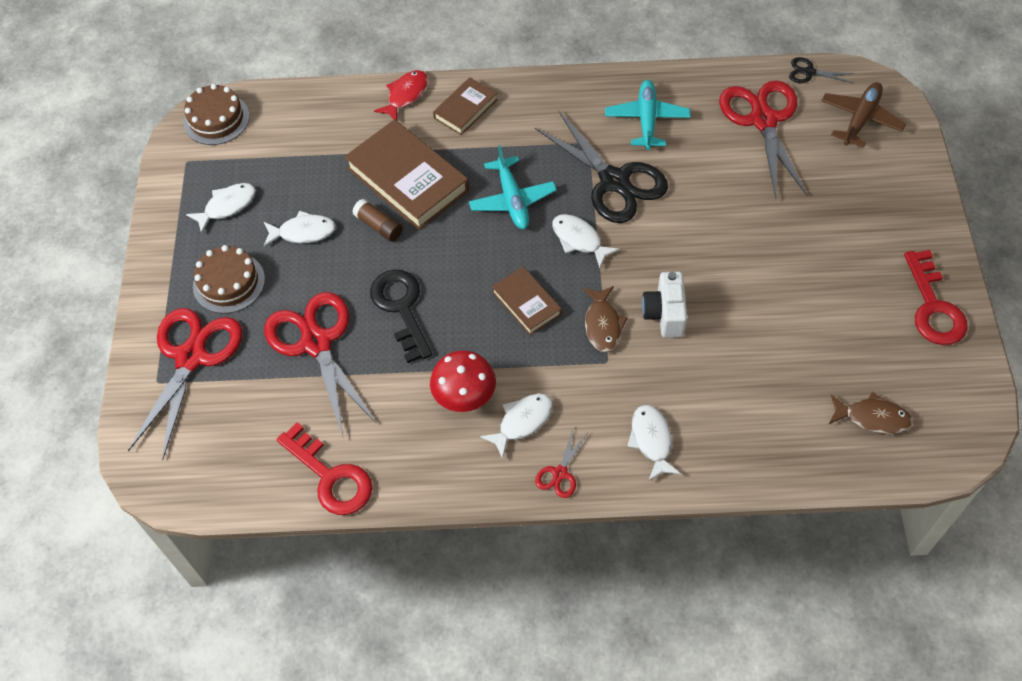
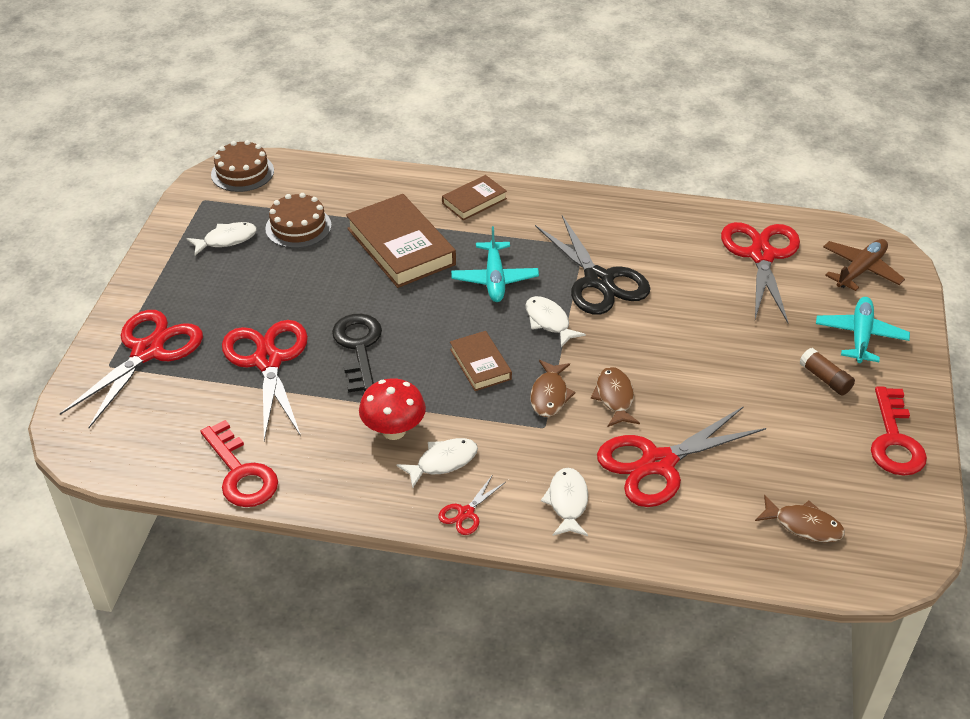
camera: 10 degrees right, 15 degrees down
(229, 282) = (205, 299): brown cake -> brown cake (298, 227)
(303, 232) = (288, 271): white fish -> none
(379, 226) = (360, 278): brown glue stick -> brown glue stick (825, 379)
(405, 95) = (422, 181): red fish -> none
(646, 119) = (646, 236): turquoise plane -> turquoise plane (860, 336)
(665, 314) = (614, 397): white camera -> brown fish
(724, 379) = (658, 463): none -> red scissors
(809, 72) = (818, 225): black scissors -> none

